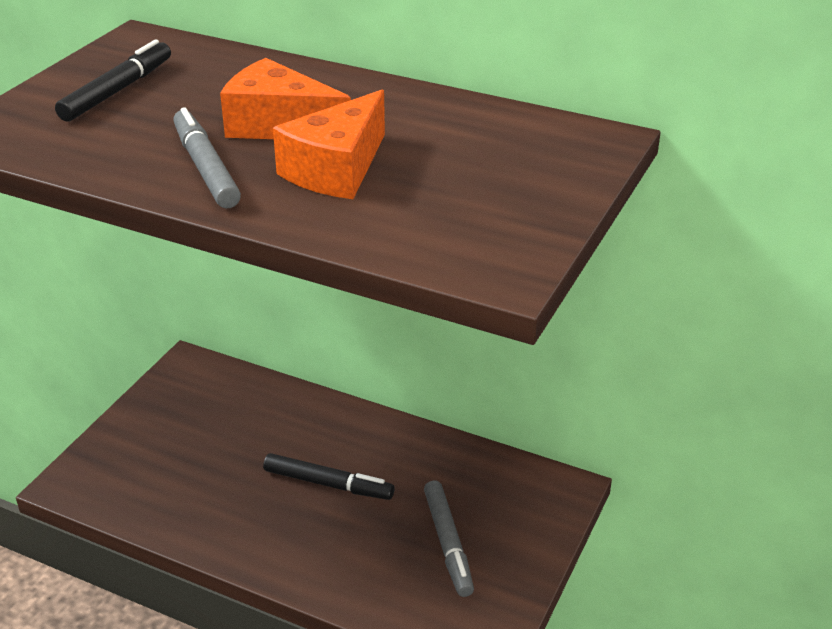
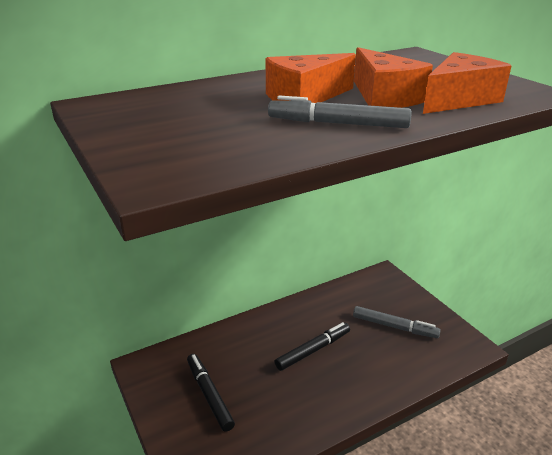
camera: 55 degrees left, 5 degrees down
(117, 91) = (169, 124): black marker -> black marker (209, 395)
(386, 218) = (458, 100): none -> orange cheese

